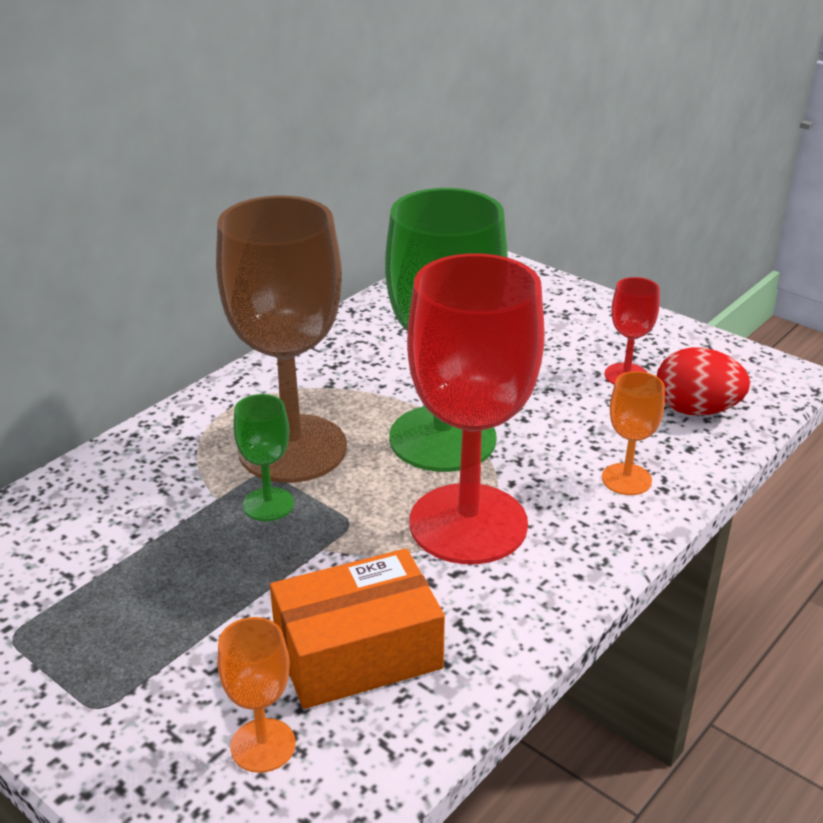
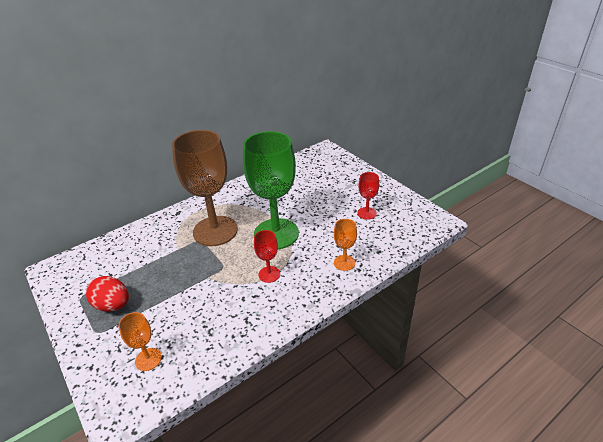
camera: 15 degrees right, 5 degrees up
(268, 504) = (195, 254): green goblet -> none
(357, 652) = (201, 325): orange box -> none
(468, 524) = (269, 274): red goblet -> red goblet, size x0.44
(696, 410) = (390, 233): red egg -> red egg (113, 305)

